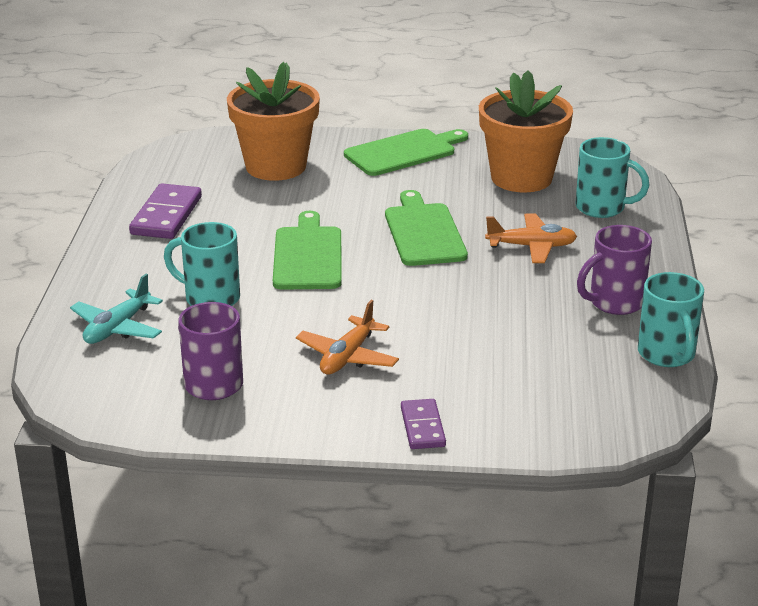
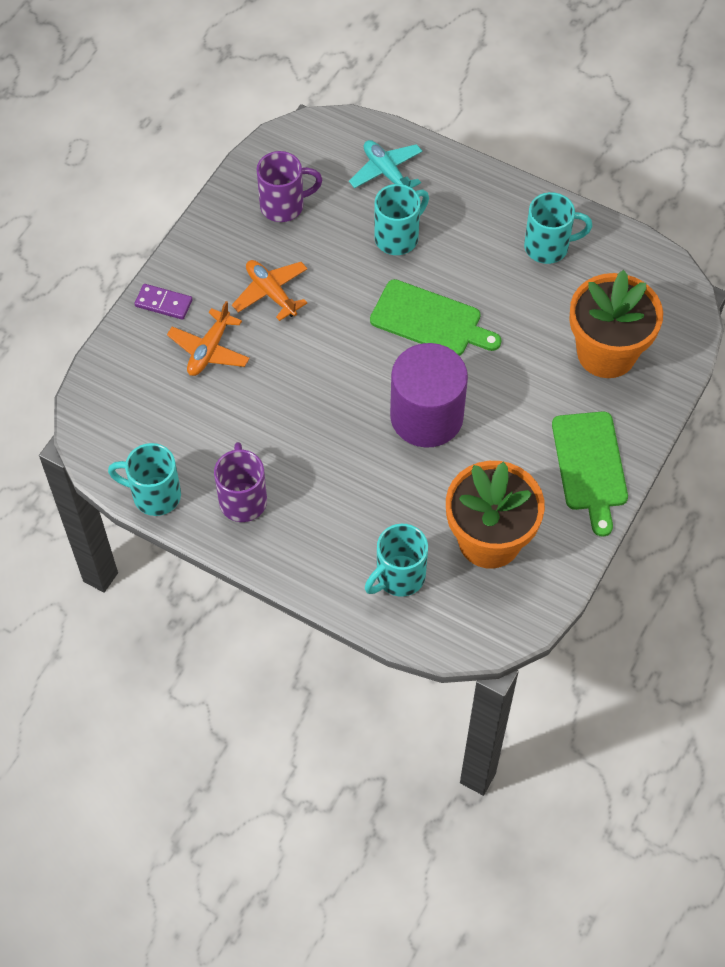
camera: 115 degrees right, 30 degrees up
(166, 215) = (548, 247): purple domino -> turquoise mug
(424, 232) = (426, 416): green cutting board -> purple cylinder
(531, 247) = (360, 485): orange plane -> orange plane (209, 350)

